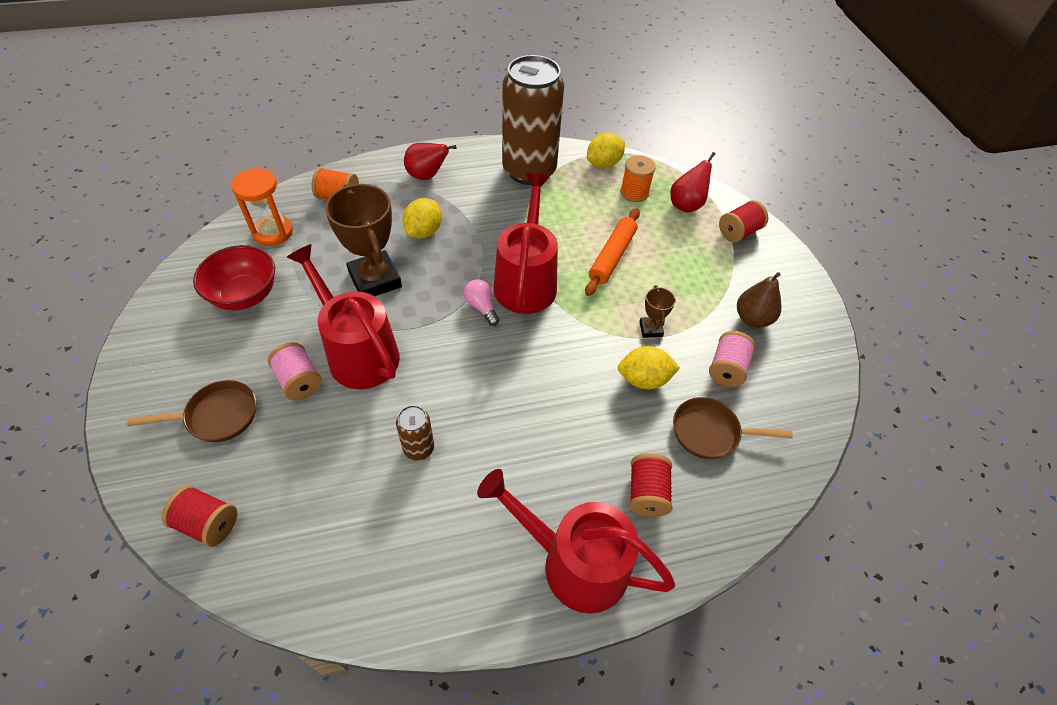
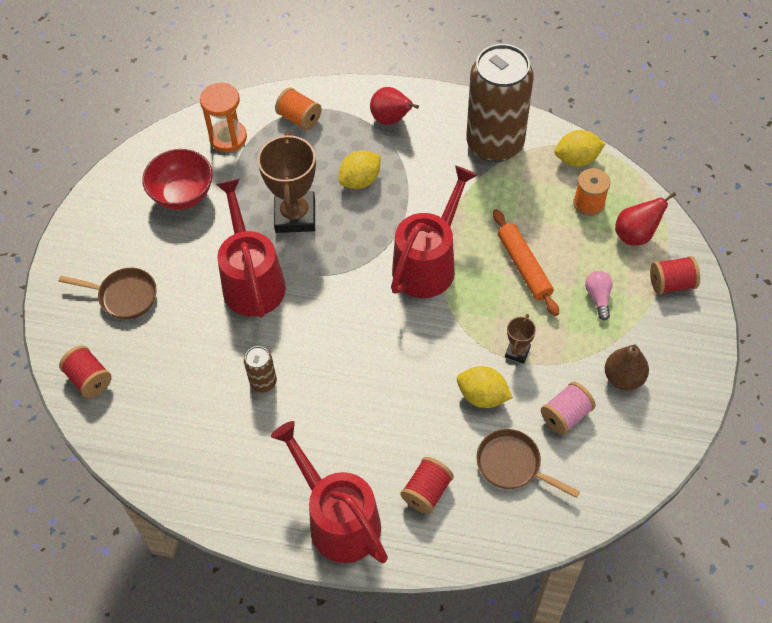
camera: 30 degrees right, 5 degrees up
(299, 381) = (195, 289): pink spool -> none
(481, 307) = (375, 275): pink light bulb -> pink light bulb (598, 297)
(612, 257) = (524, 266): orange rolling pin -> orange rolling pin turned 75 degrees counterclockwise

